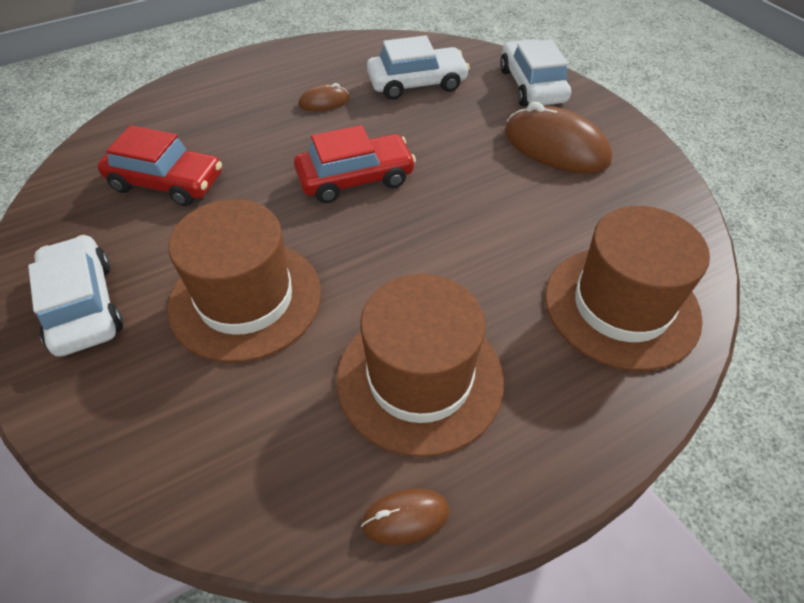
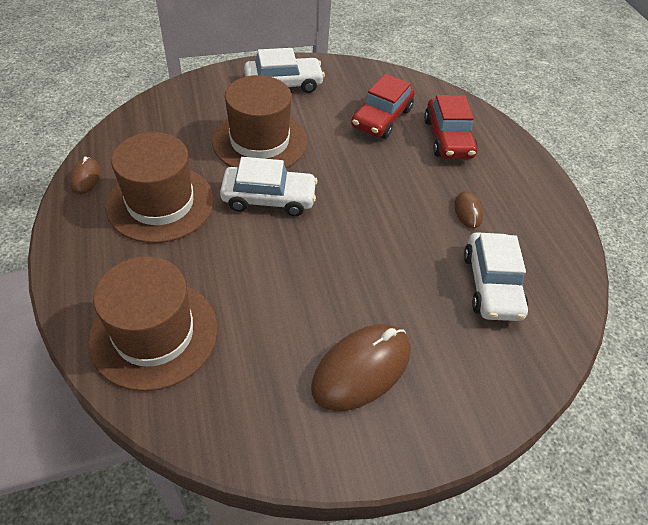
camera: 100 degrees right, 0 degrees up
(355, 178) = (357, 211): red car -> red car (448, 138)
(532, 85) = (477, 390): white car -> white car (269, 198)

